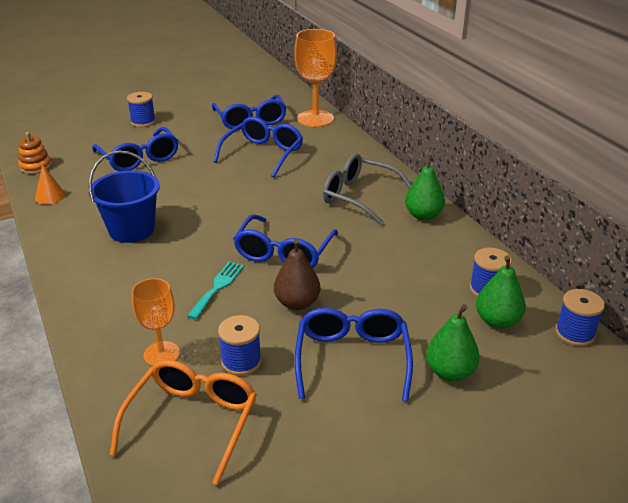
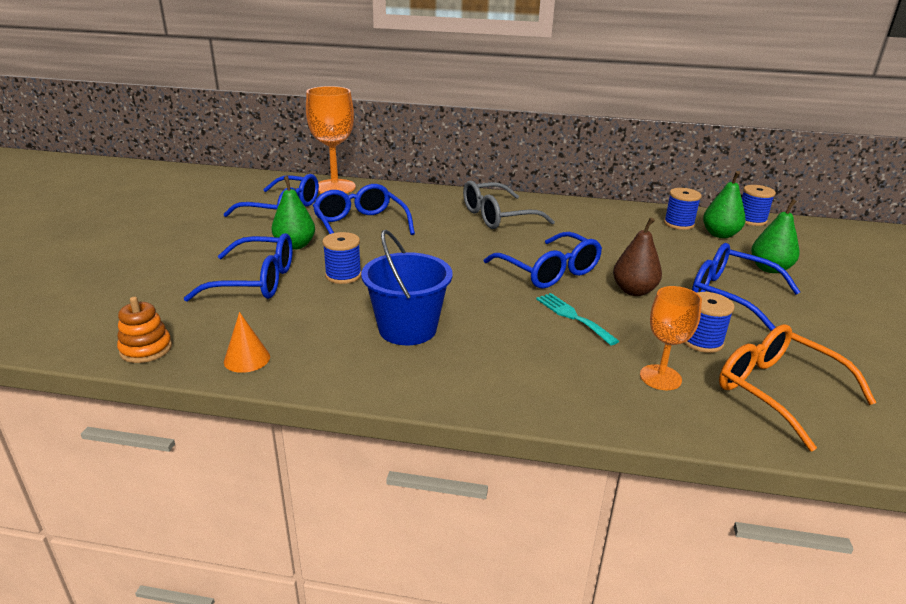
camera: 55 degrees left, 5 degrees down
(143, 122) = (171, 255): blue spool -> blue spool (343, 275)
(423, 215) = (557, 207): green pear -> green pear (295, 245)

